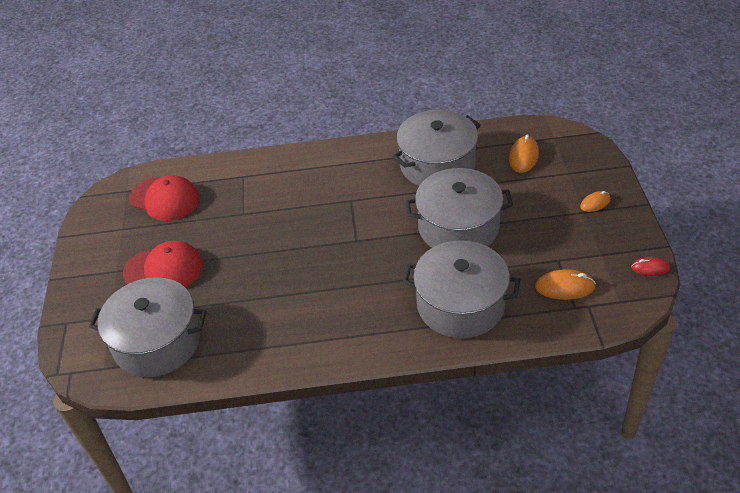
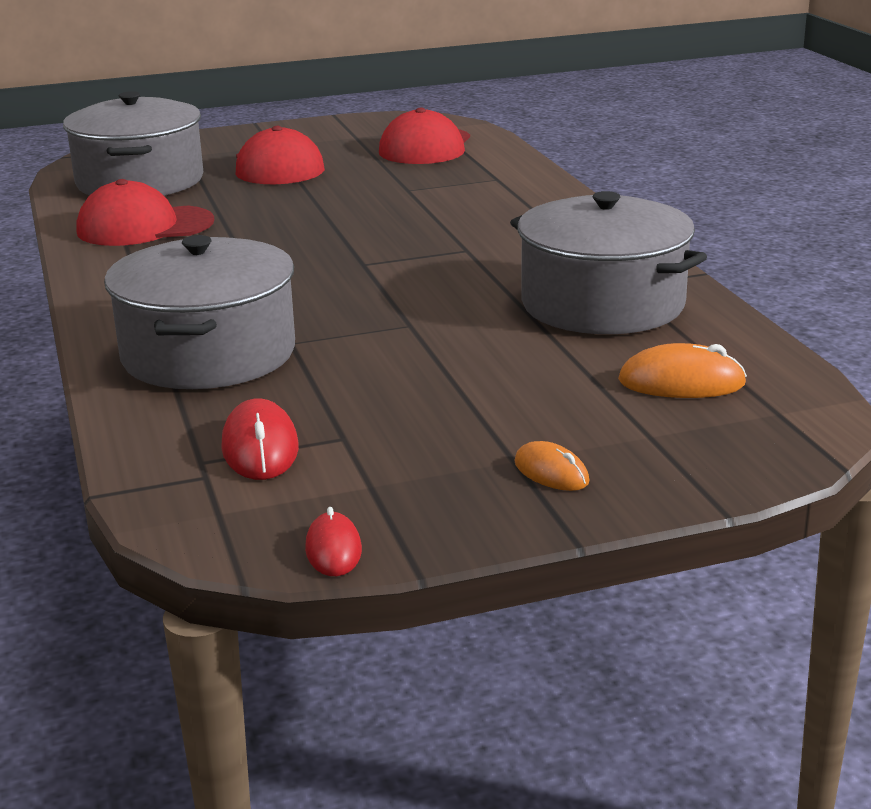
camera: 75 degrees right, 20 degrees down
(254, 336) = (144, 227): none -> red cap
(458, 227) = (420, 336): grey pot -> none
(564, 287) = (260, 448): orange mouse -> red mouse

